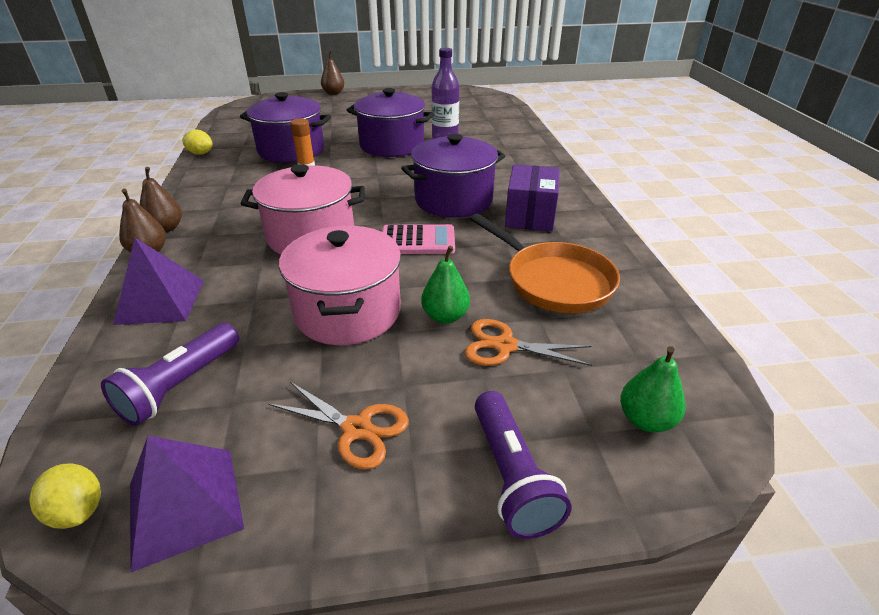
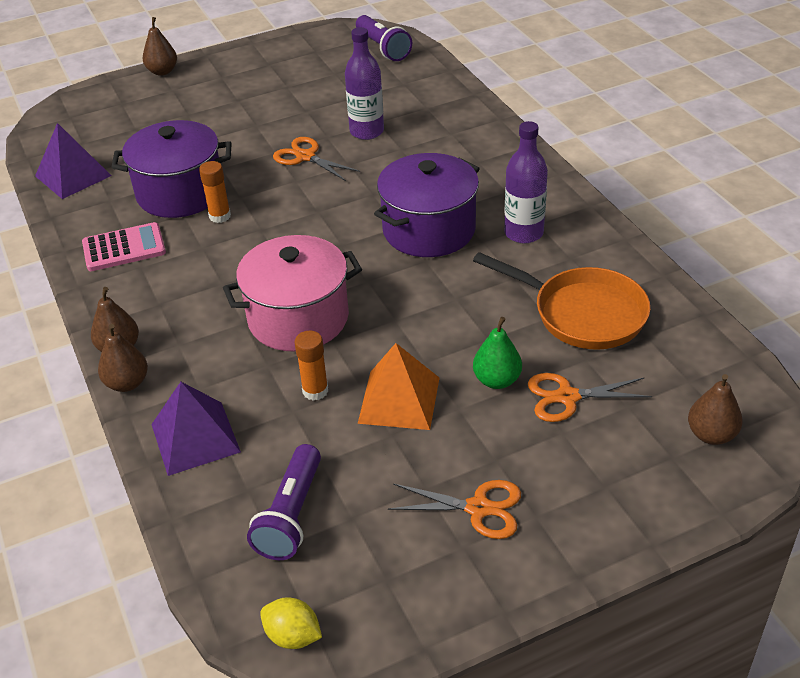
camera: 15 degrees left, 5 degrees up
(184, 505) = (378, 606): purple pyramid -> purple pyramid (73, 175)
(200, 153) = (62, 224): yellow lemon -> none
(283, 289) = (315, 391): none -> orange glue stick
(348, 312) = (399, 400): pink pot -> orange pyramid
(392, 145) = (305, 157): purple pot -> orange scissors
(417, 241) = (420, 296): pink calculator -> pink calculator (124, 248)
(512, 476) = (624, 510): purple flashlight -> purple flashlight (383, 48)
(530, 215) = (523, 233): purple box -> purple bottle
(645, 420) = (711, 435): green pear -> brown pear

